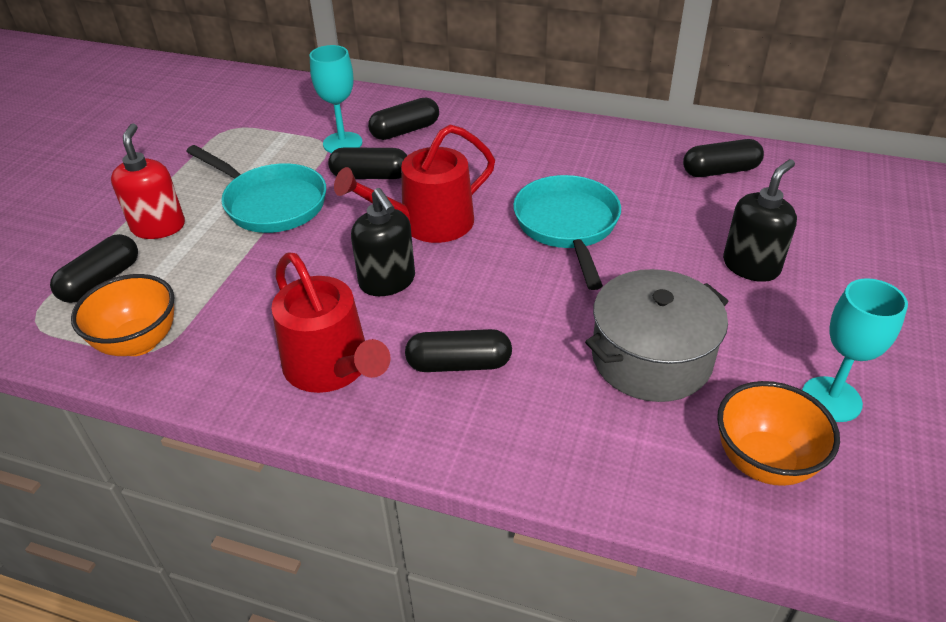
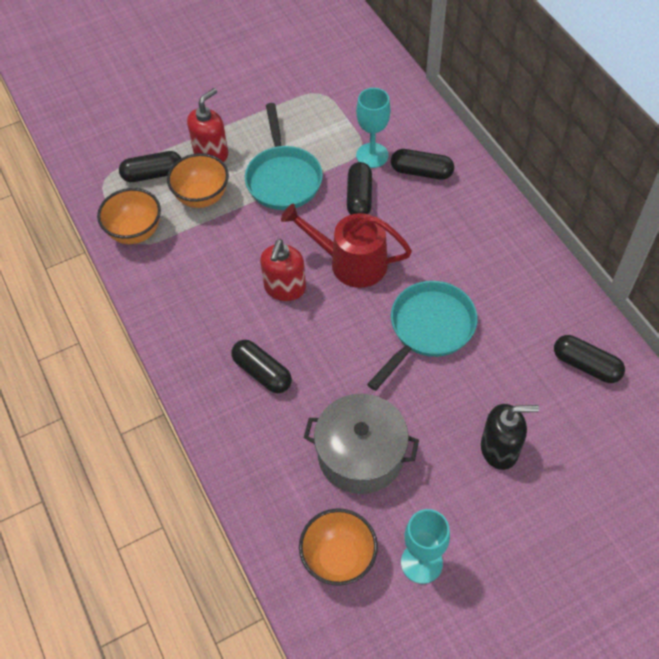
camera: 45 degrees right, 15 degrees up
(192, 266) = (202, 197): none -> orange bowl
(332, 367) = (203, 322): red watering can -> none
(370, 176) = (359, 197): black capsule -> black capsule turned 45 degrees clockwise
(387, 281) = (285, 288): black soap dispenser -> red soap dispenser

